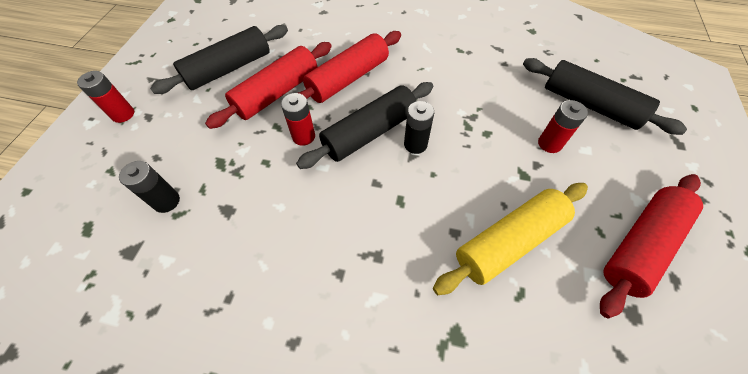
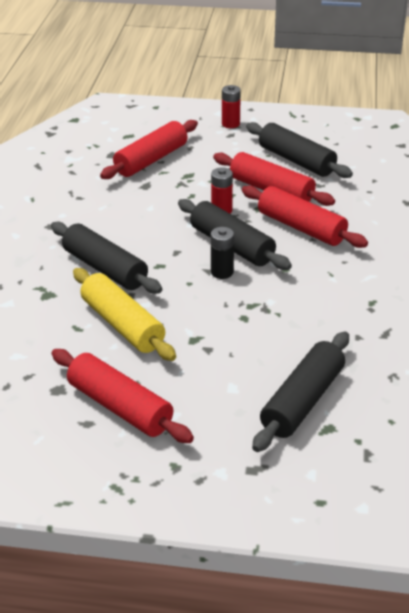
camera: 85 degrees right, 20 degrees down
(166, 201) = (151, 160): black battery -> red rolling pin
(402, 261) = (105, 268): none -> black rolling pin
(549, 144) = (236, 361): red battery -> none

